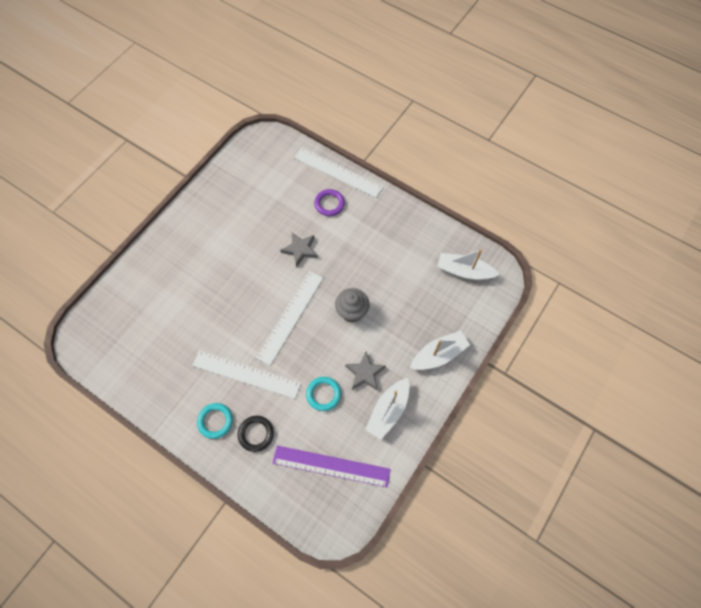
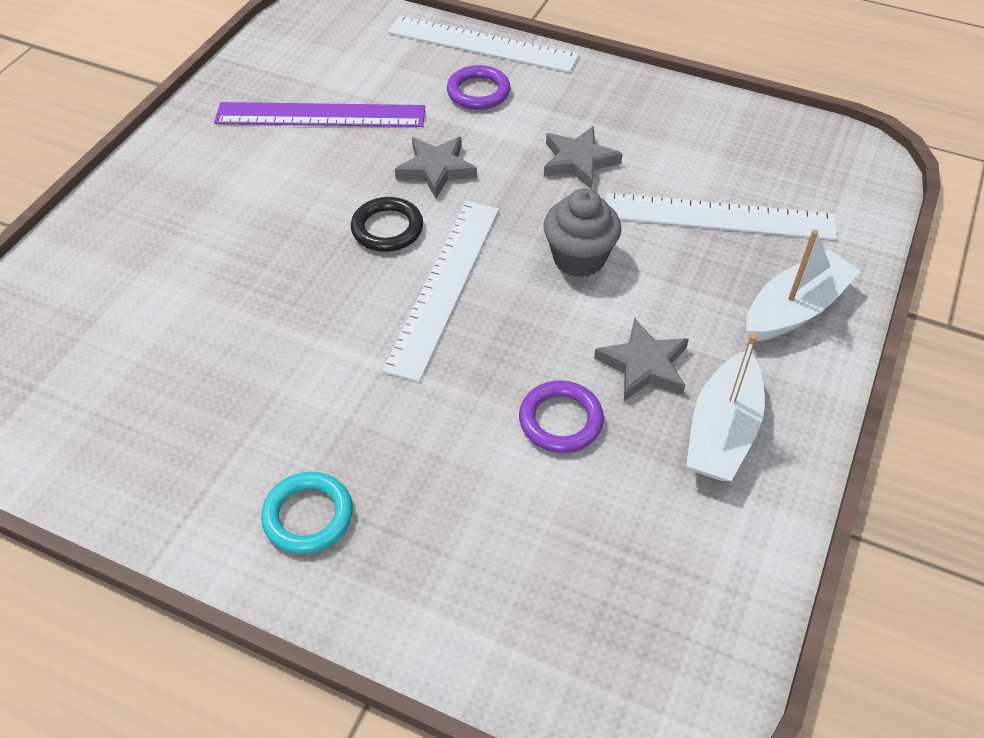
camera: 10 degrees left, 15 degrees down
(246, 374) = (366, 407): white ruler -> white ruler (719, 216)
(256, 434) = (416, 527): black ring -> black ring (387, 228)
(323, 394) = (560, 420): turquoise ring -> purple ring
(331, 466) = (623, 569): purple ruler -> purple ruler (320, 115)
(366, 255) = (578, 161): none -> grey star
(464, 271) = (790, 163): white boat -> none

